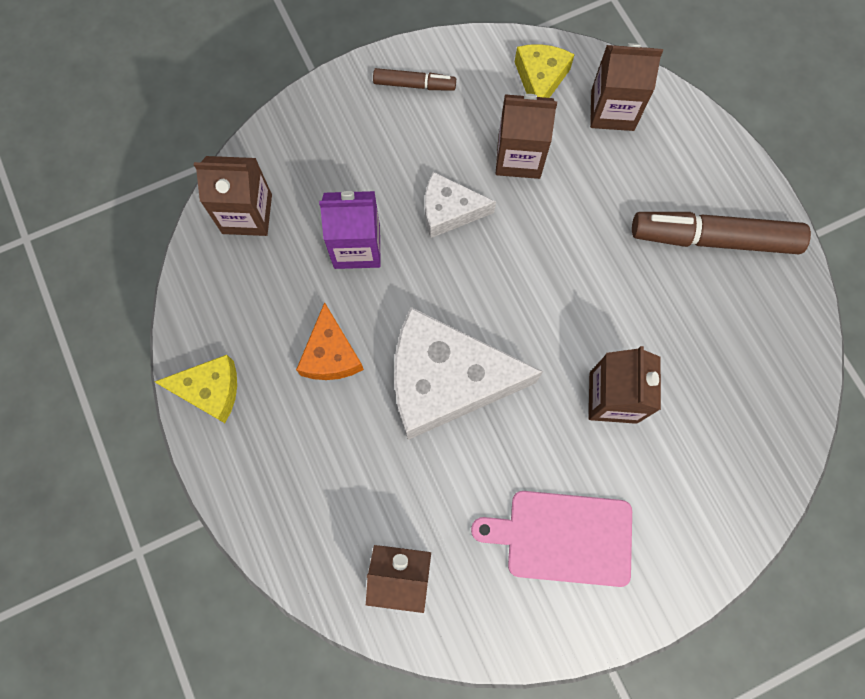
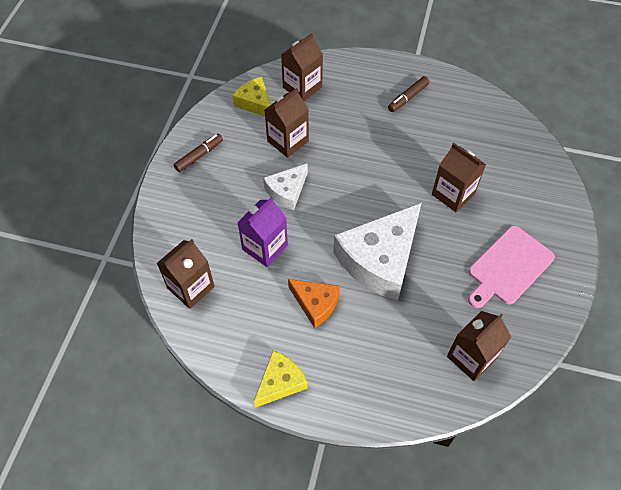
camera: 50 degrees left, 15 degrees down
(713, 239) = (408, 98): brown marker -> brown marker, size x0.52

